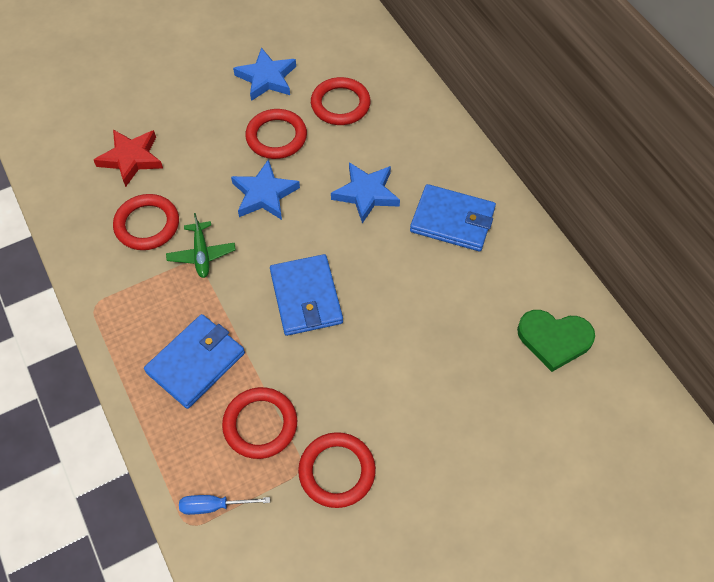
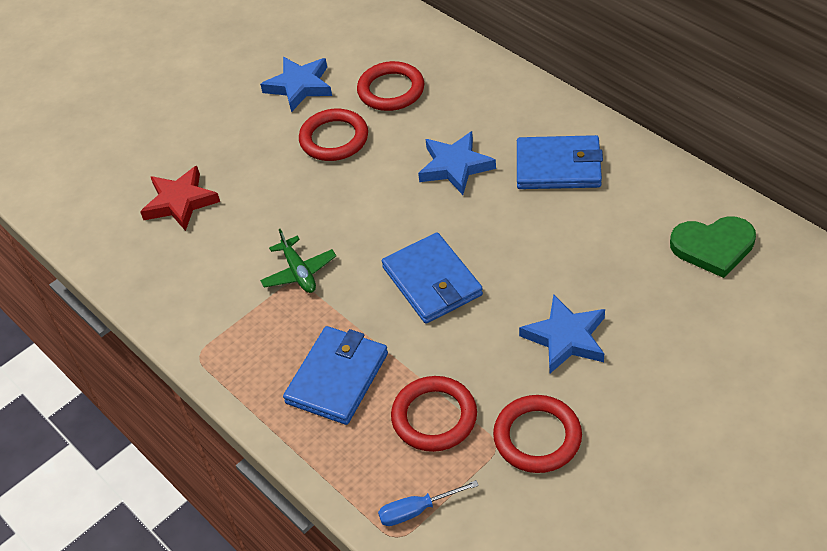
camera: 10 degrees left, 10 degrees down
(147, 225) = (225, 260): red ring -> none
(264, 194) = (344, 196): blue star -> blue star (566, 338)

